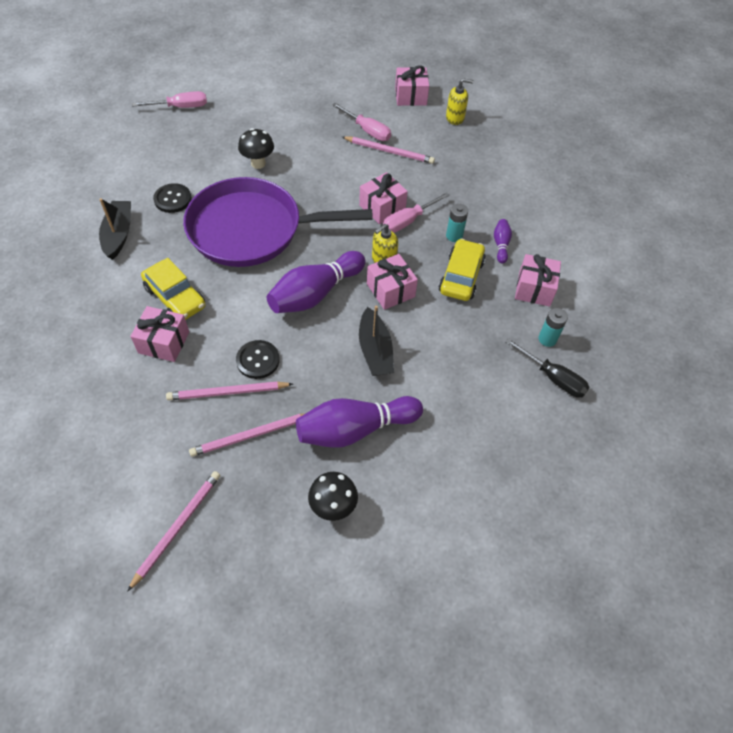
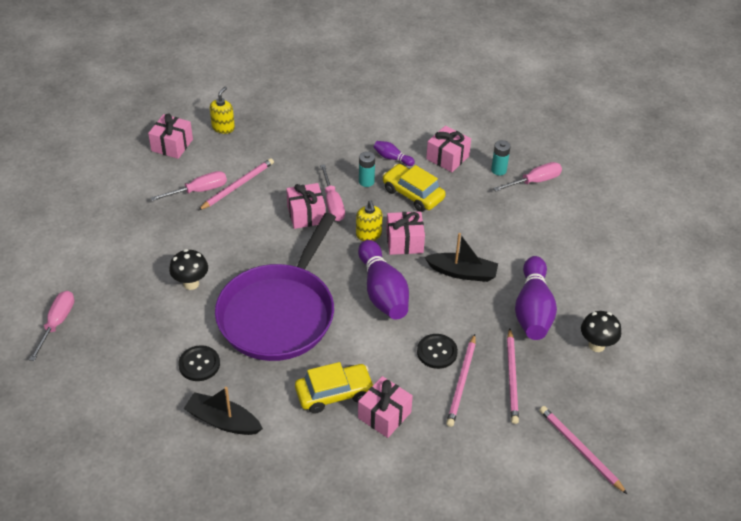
camera: 65 degrees left, 10 degrees down
(553, 378) = (534, 181): black screwdriver -> pink screwdriver

